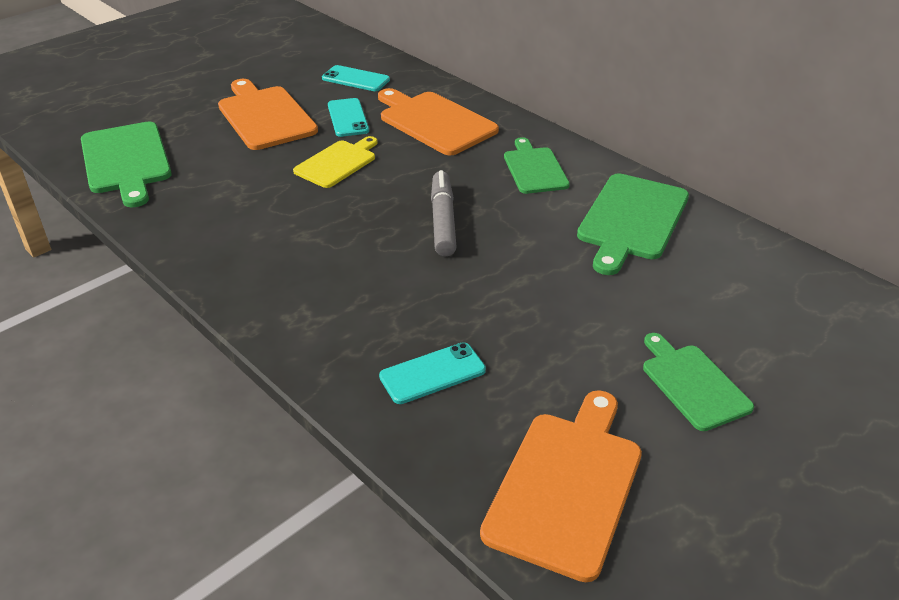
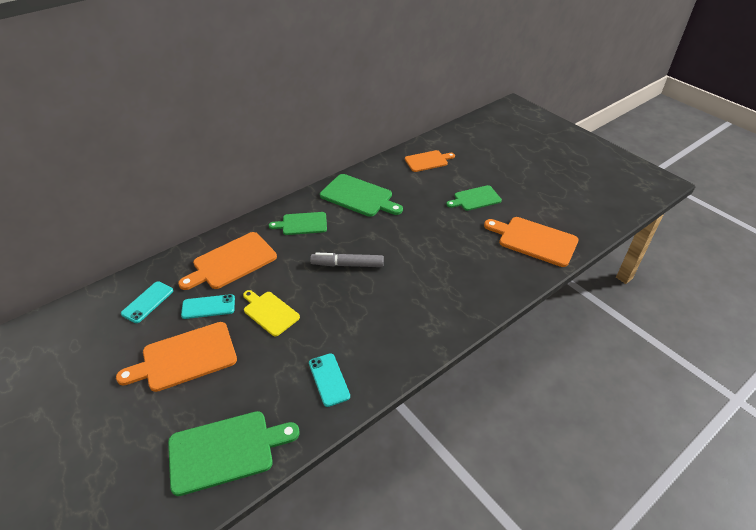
camera: 85 degrees left, 5 degrees up
(432, 373) = (473, 275): turquoise phone -> turquoise phone (329, 379)
(805, 306) = (428, 161): none -> orange cutting board

